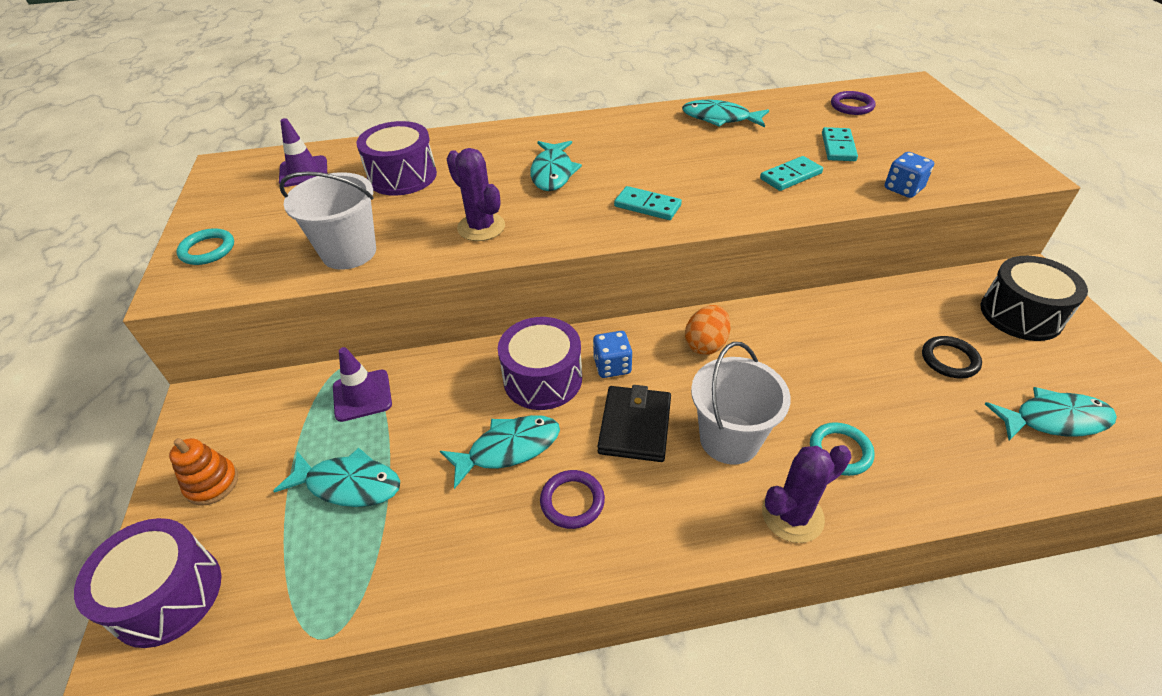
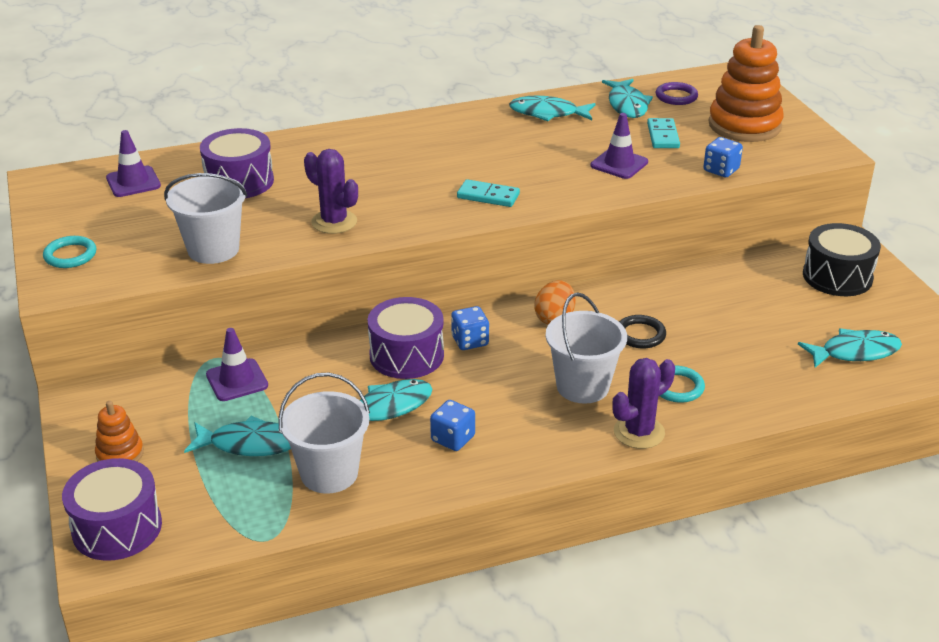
camera: 10 degrees left, 10 degrees down
(423, 538) = (329, 473): none -> white bucket
(553, 172) = (390, 171): turquoise fish -> turquoise fish (627, 105)
(572, 501) = (453, 439): purple ring -> blue dice
(635, 426) = (498, 384): black wallet -> none
(790, 176) = (619, 164): turquoise domino -> purple traffic cone
(926, 139) = (744, 125): none -> orange stacking toy
(949, 360) = (772, 315): black ring -> black ring (640, 335)

